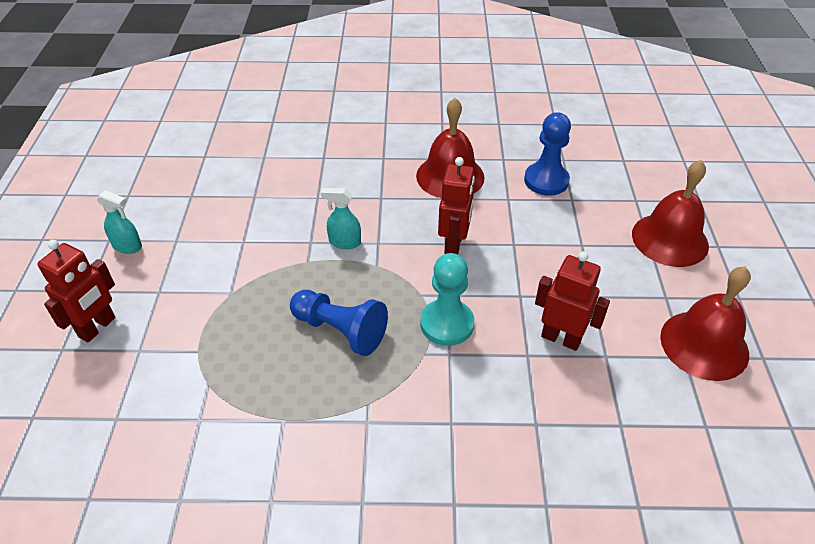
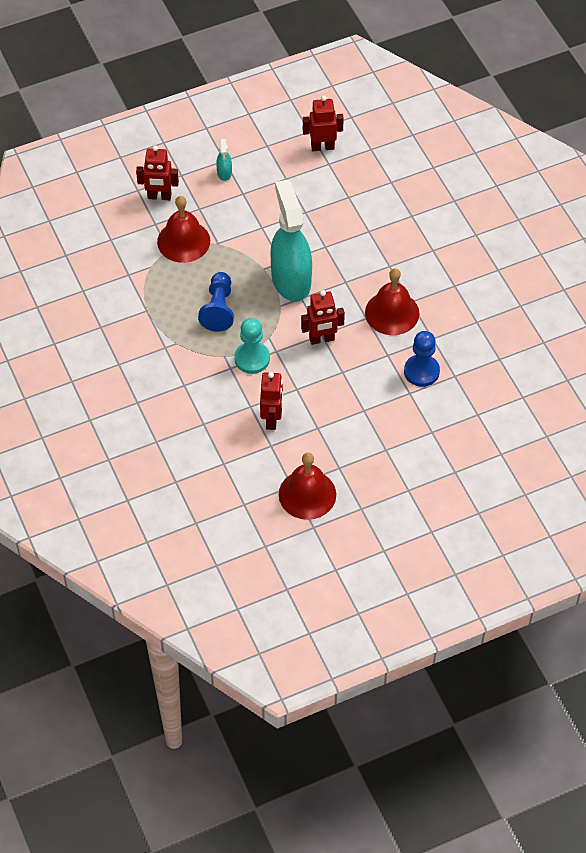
camera: 65 degrees right, 10 degrees up
(177, 153) = (322, 147): none -> red robot
(344, 242) = (291, 280): turquoise spray bottle -> turquoise spray bottle, size x2.49
(670, 239) = (398, 460): red bell -> red bell (183, 241)

